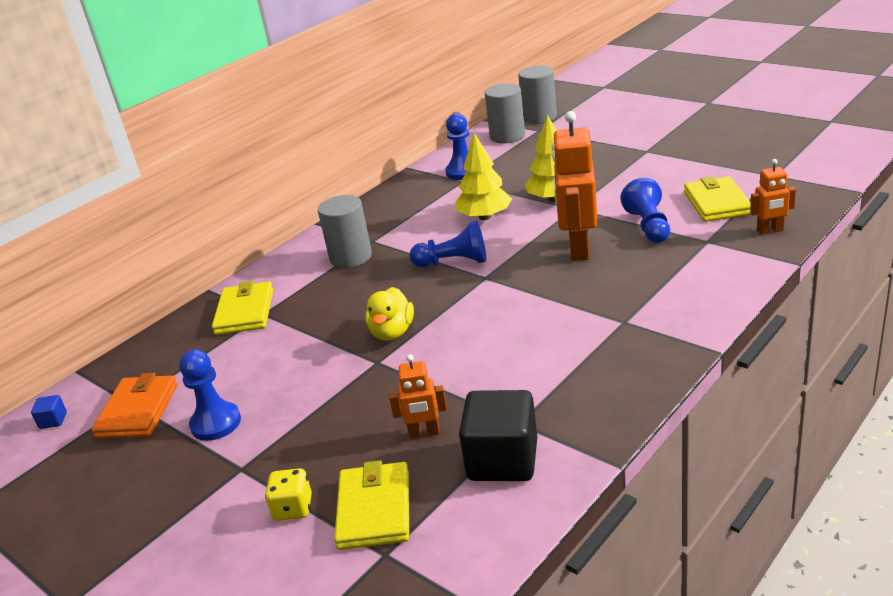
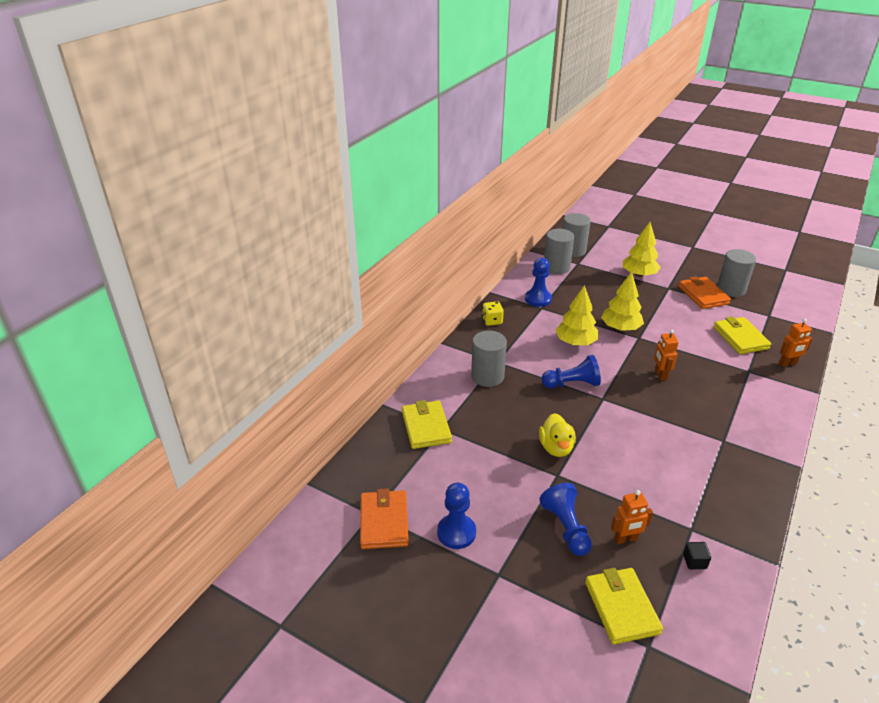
camera: 15 degrees left, 5 degrees up
(53, 421) = (314, 532): blue cube -> none
(293, 508) = (559, 609): yellow dice -> yellow dice (492, 321)
(502, 460) = (694, 561): black cube -> black cube, size x0.42
(578, 249) = (660, 375): orange robot -> orange robot, size x0.52
(614, 138) = (639, 274): none -> yellow tree
(648, 226) = (701, 356): blue pawn -> blue pawn (566, 527)
(691, 156) = (703, 295): none -> orange wallet
(735, 148) = (731, 289): none -> grey cylinder

